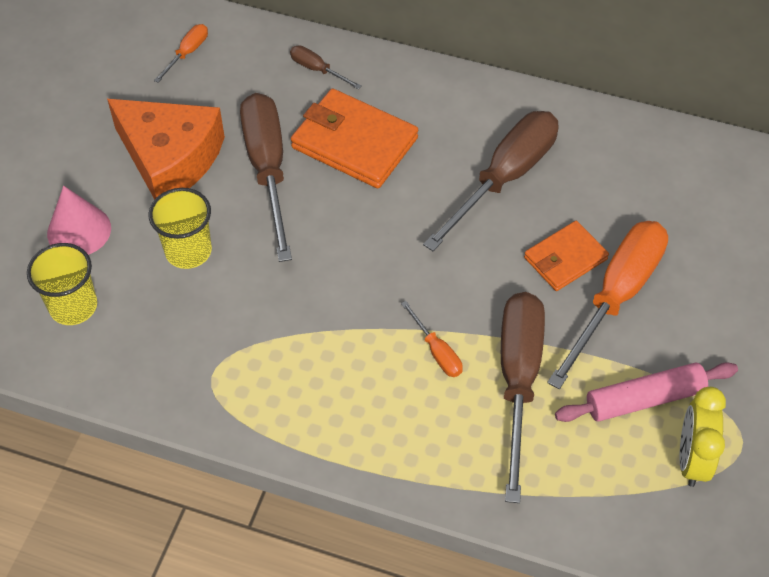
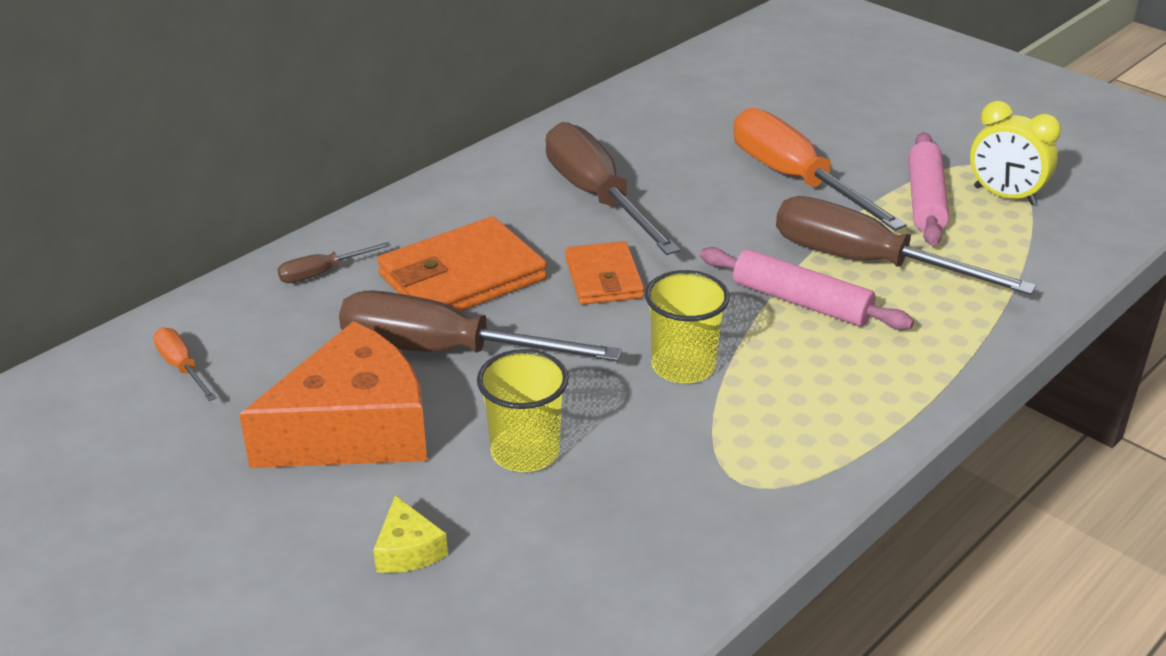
camera: 65 degrees left, 20 degrees down
(73, 306) = (542, 588): yellow cup -> yellow cup (683, 366)
(79, 230) = (408, 550): pink cone -> yellow cheese
(437, 351) = (801, 302): orange screwdriver -> pink rolling pin
(565, 258) = (729, 193): orange wallet -> orange wallet (603, 278)

